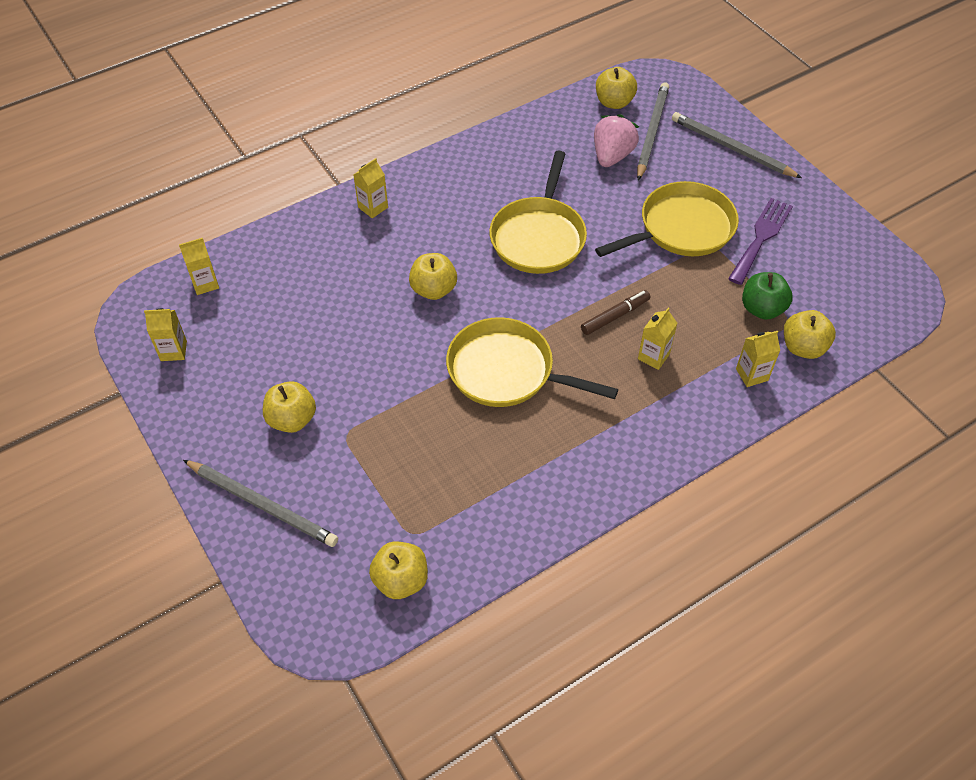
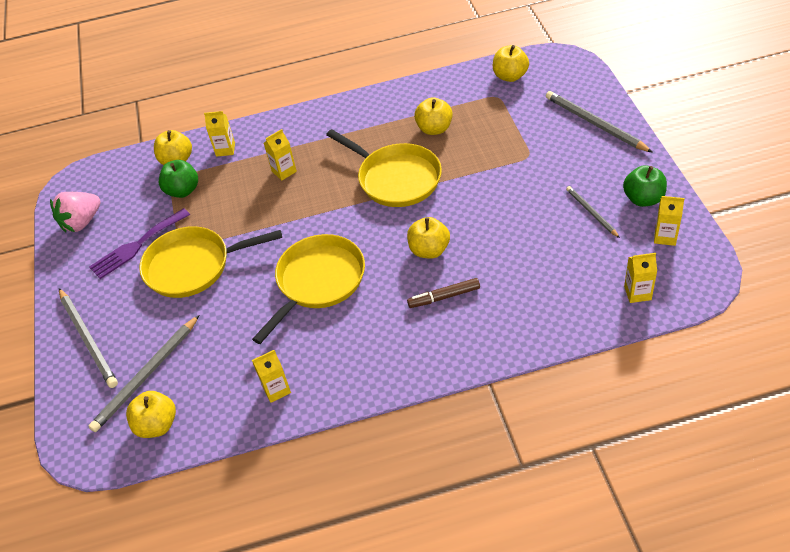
camera: 155 degrees left, 5 degrees down
(197, 395) = (643, 199): none -> green apple
(258, 366) = (591, 212): none -> grey pencil
(292, 419) = (568, 171): yellow apple -> yellow apple (434, 129)
(373, 207) = (461, 343): yellow carton -> yellow carton (276, 389)
(612, 156) = (203, 354): pink strawberry -> pink strawberry (82, 222)
(615, 316) = (294, 204): brown marker -> brown marker (444, 297)

